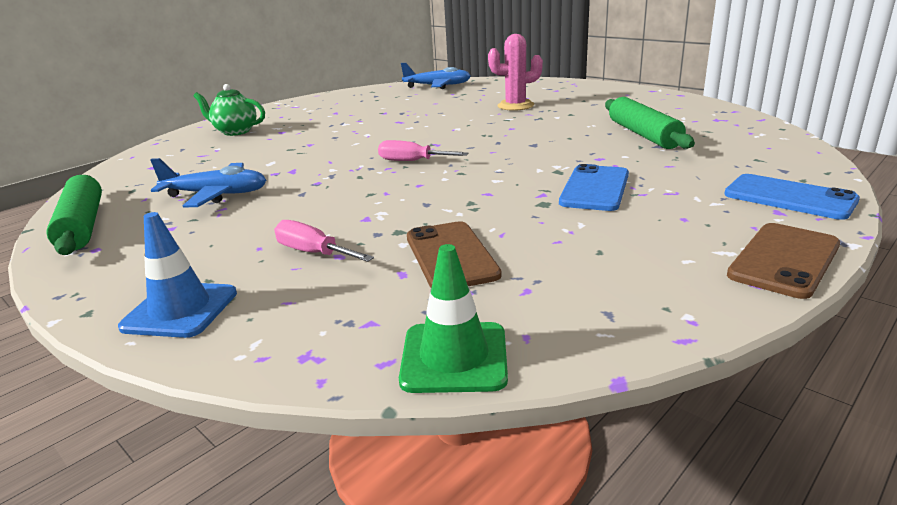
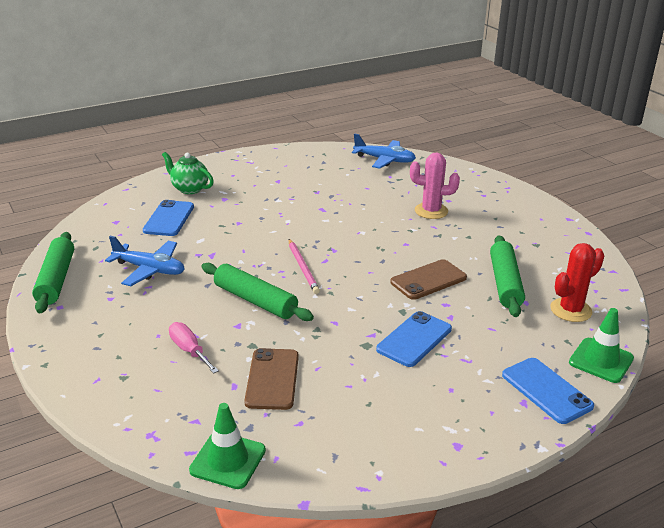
camera: 15 degrees right, 5 degrees up
(180, 310) = (95, 378): blue traffic cone -> none
(221, 154) = (169, 219): none -> blue phone
(373, 195) = (255, 301): none -> green rolling pin
(412, 161) = (303, 268): pink screwdriver -> pink pencil
(731, 139) = (570, 310): none -> red cactus
(784, 260) = (481, 447): brown phone -> brown phone (428, 280)
(811, 165) = (601, 360): none -> green traffic cone

